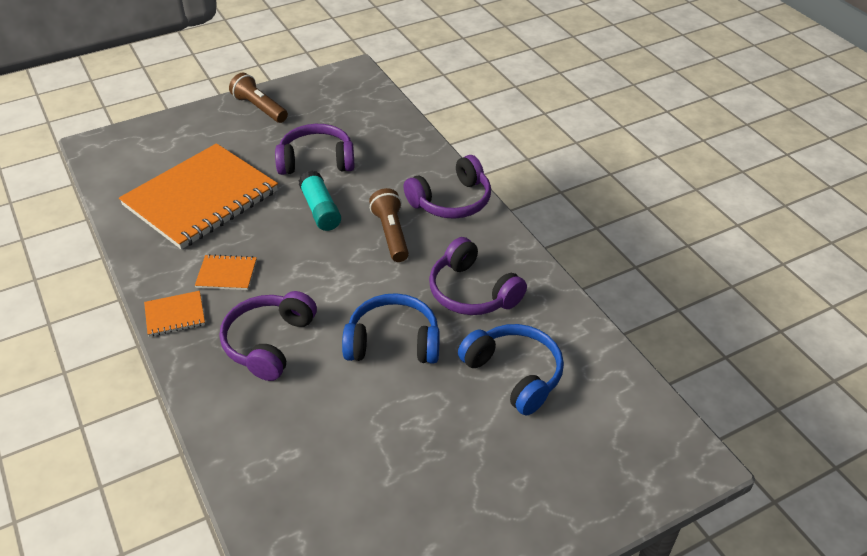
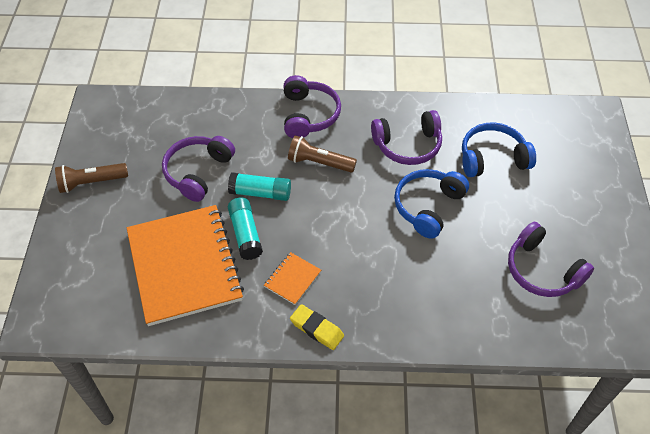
camera: 60 degrees left, 10 degrees up
(175, 315) = (317, 329): orange notebook -> yellow eraser
(262, 221) = (245, 234): none -> turquoise glue stick
(268, 343) = (385, 278): purple headphones -> purple headphones (542, 270)

